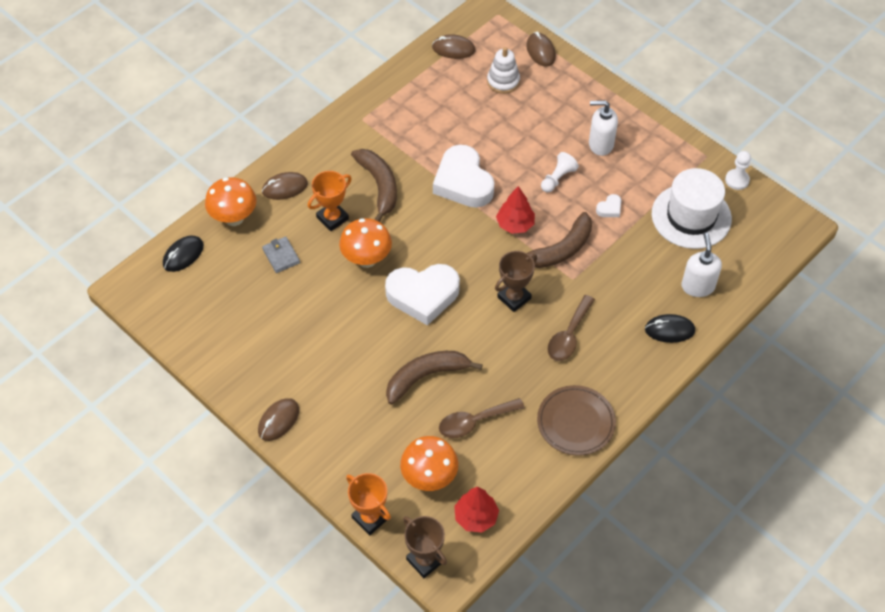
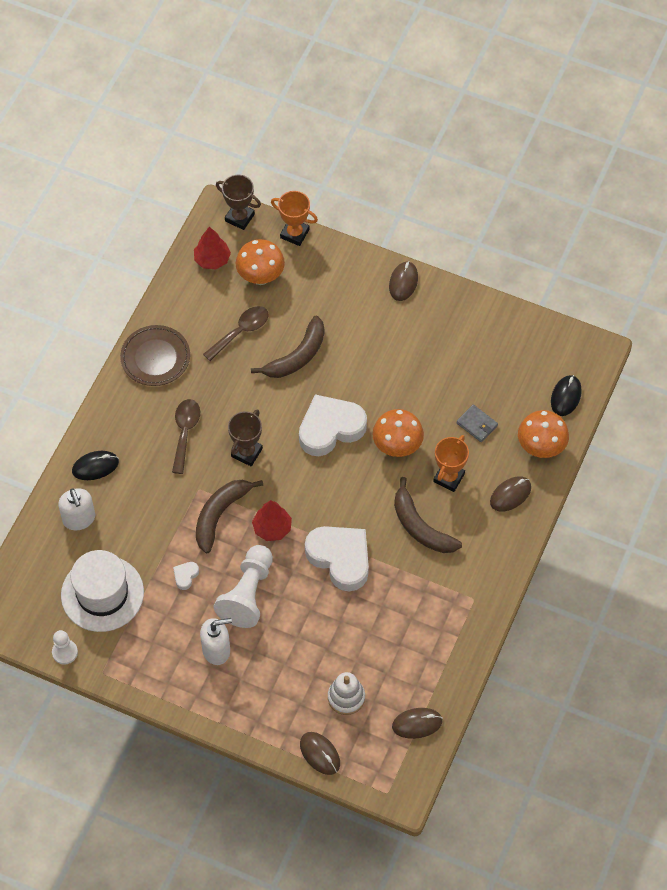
camera: 160 degrees right, 5 degrees up
(558, 178) = (247, 594): white pawn -> white pawn, size x1.84

